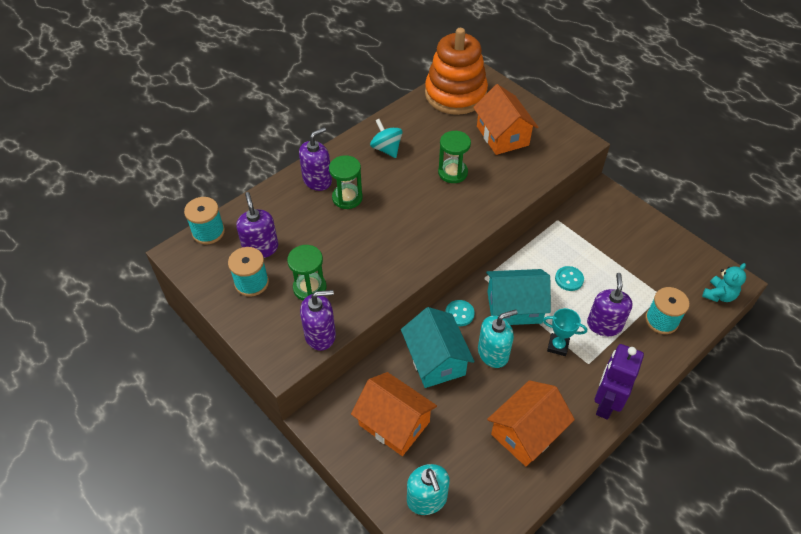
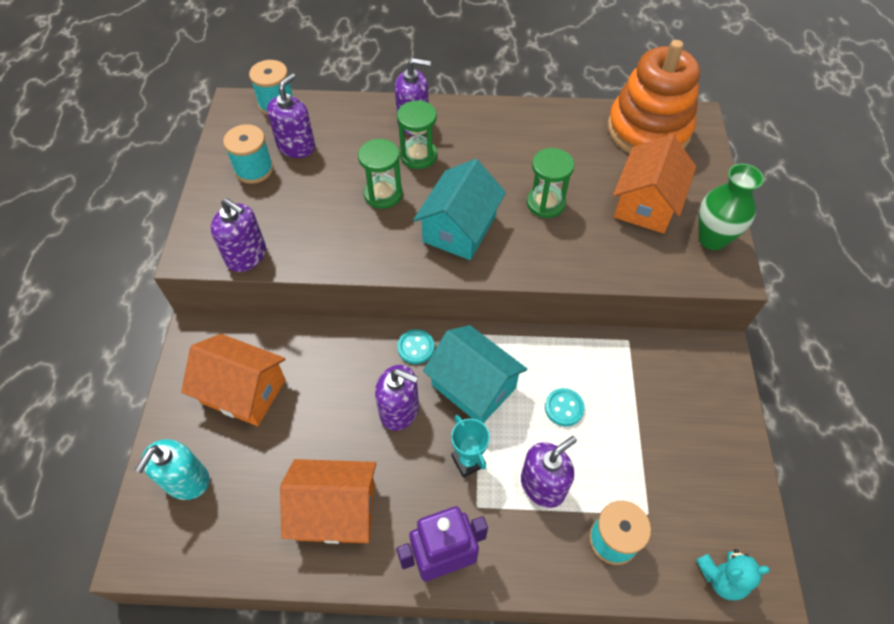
camera: 45 degrees right, 5 degrees up
(309, 288) = (289, 209): green hourglass -> green hourglass (383, 194)
(386, 149) = (510, 136): turquoise spinning top -> none
(394, 423) = (243, 391): orange house -> orange house turned 60 degrees counterclockwise
(435, 360) = (343, 369): turquoise house -> turquoise house (459, 228)
(493, 353) = (399, 410): turquoise soap dispenser -> purple soap dispenser
(553, 131) = (712, 239): none -> green vase

